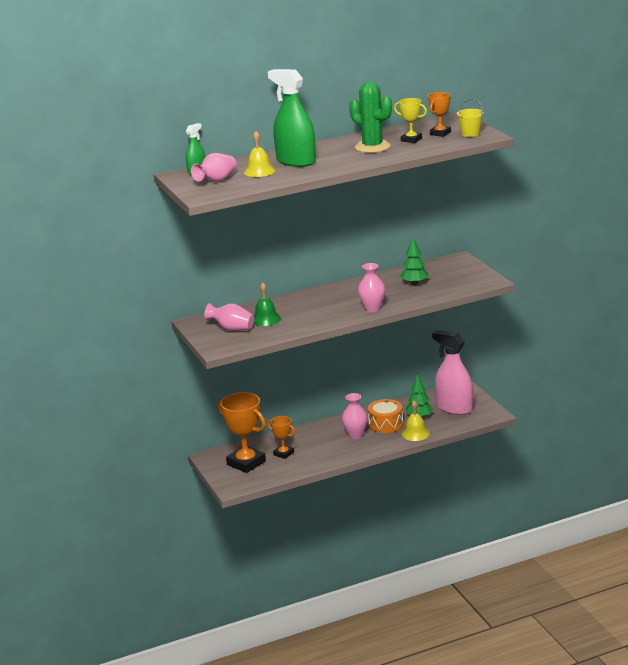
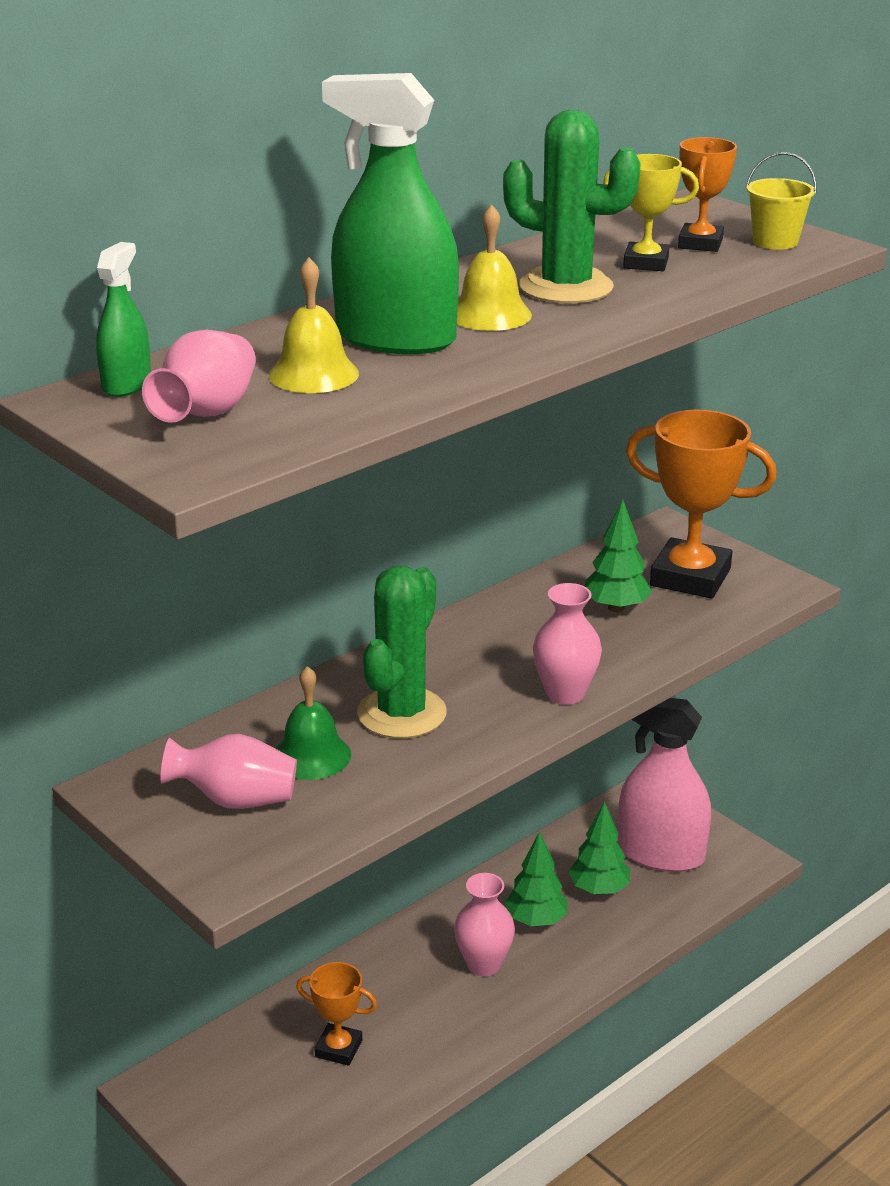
camera: 20 degrees left, 5 degrees up
(246, 463) = (258, 1095): orange trophy -> orange trophy (690, 577)
(306, 310) = (401, 713): none -> green cactus
(386, 424) = (536, 920): orange drum -> green tree
(415, 433) = (616, 940): yellow bell -> yellow bell (490, 314)

